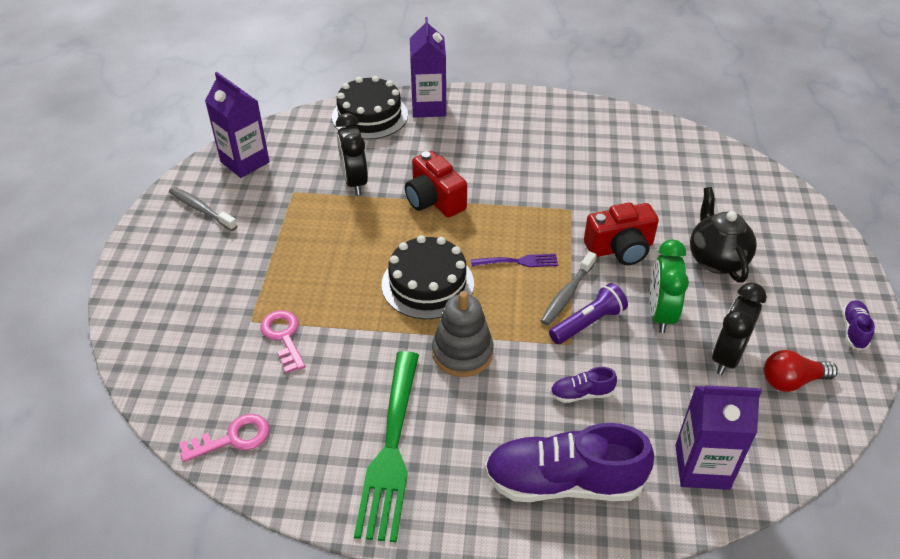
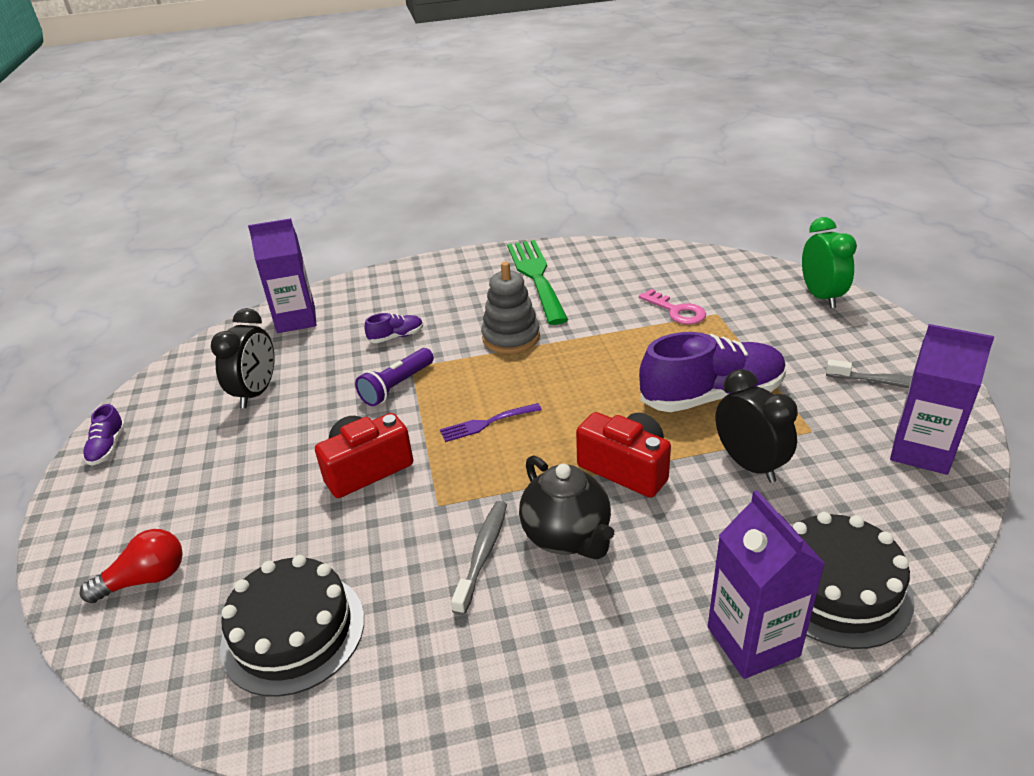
camera: 165 degrees right, 10 degrees down
(233, 438) = (654, 257): pink key -> none
(427, 284) = (575, 379): black cake -> black cake (293, 631)
(563, 482) = (403, 291): purple shoe -> purple shoe (712, 396)
(567, 294) = (423, 405): grey toothbrush -> grey toothbrush (483, 554)
(660, 314) = (321, 412): green clock -> green clock (821, 297)
(716, 260) = (243, 486): black teapot -> black teapot (567, 536)
(792, 381) = (198, 389): red light bulb -> red light bulb (145, 579)

